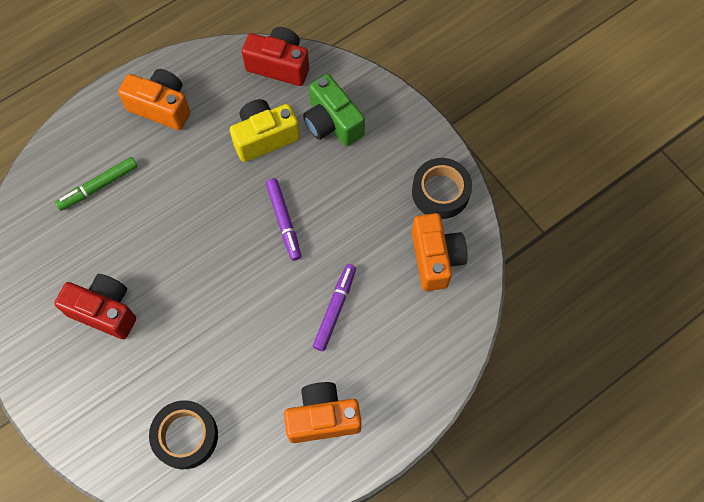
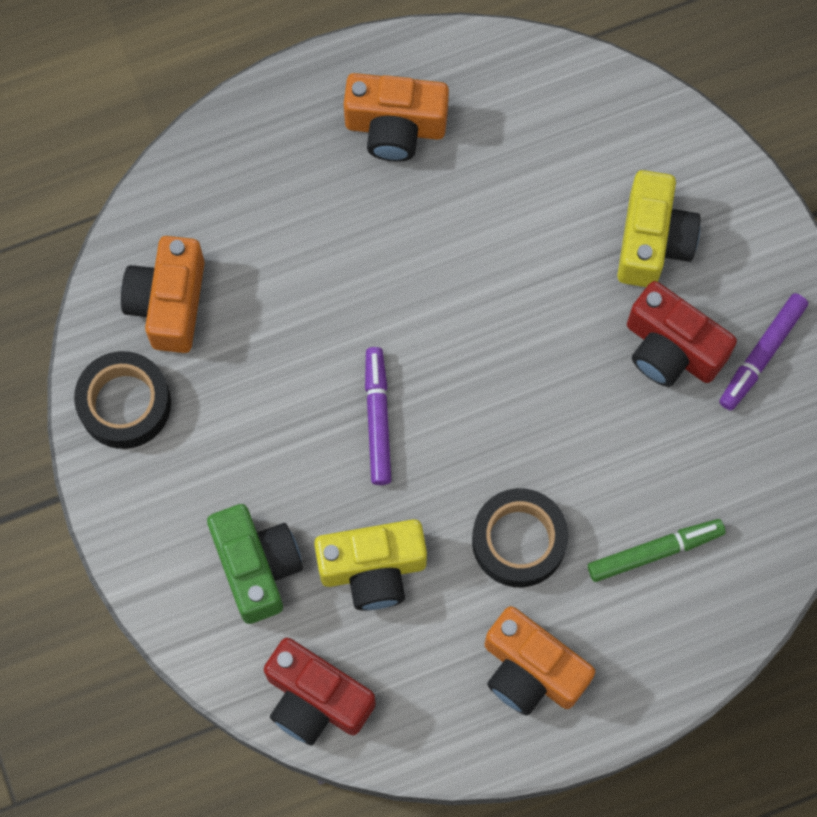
camera: 165 degrees left, 5 degrees up
(128, 381) = (652, 241): none -> yellow camera
(185, 436) = (585, 150): black tape -> black tape (519, 541)
(334, 309) = (338, 266): purple marker -> purple marker (762, 354)

